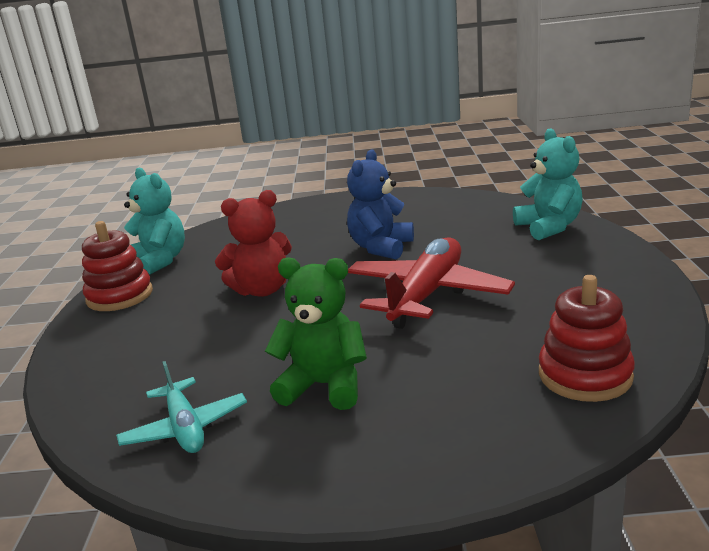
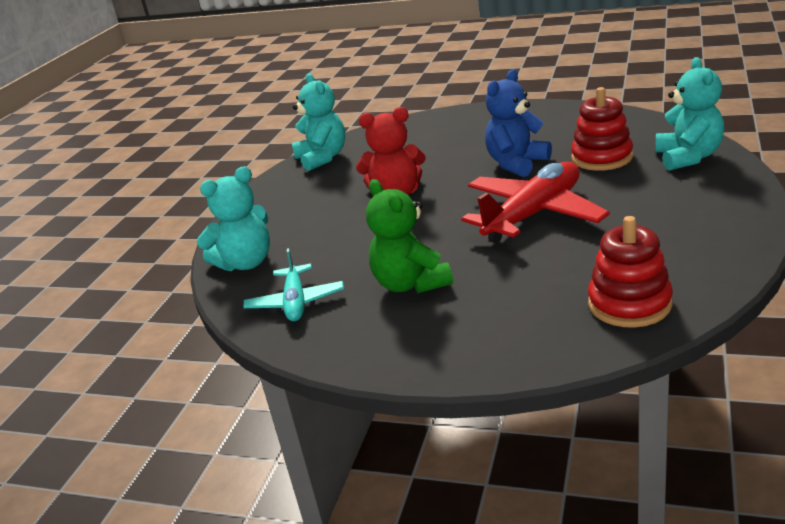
camera: 20 degrees right, 5 degrees up
(101, 387) = (246, 263): none -> turquoise teddy bear
(120, 296) = (282, 187): red stacking toy -> red stacking toy (602, 158)
(324, 386) = (411, 284): green teddy bear -> green teddy bear turned 150 degrees counterclockwise

